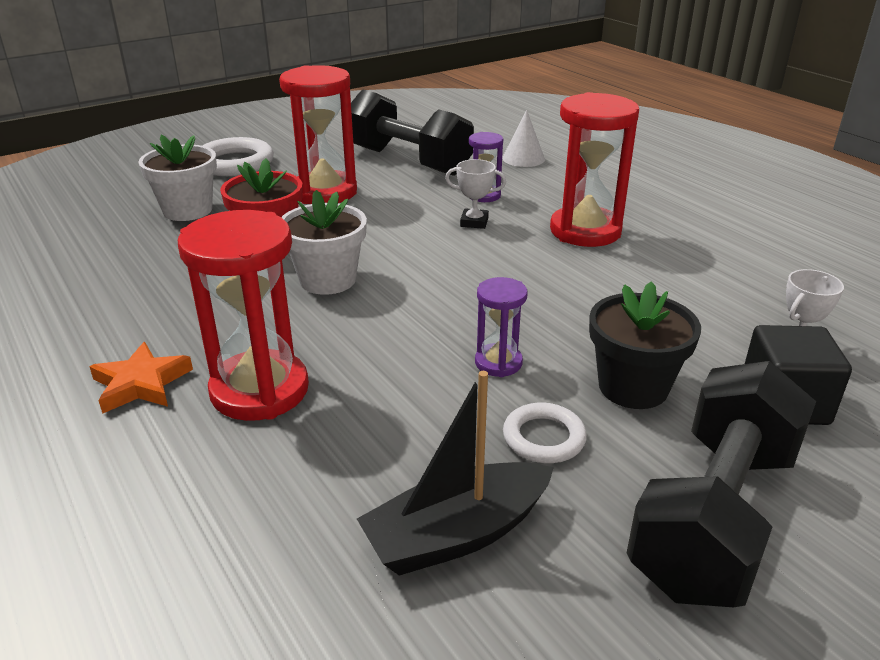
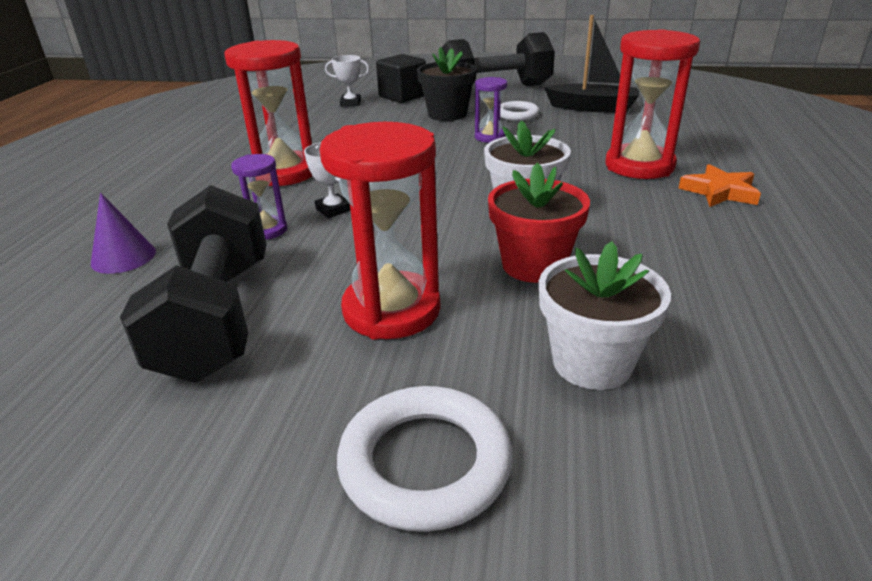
camera: 135 degrees left, 0 degrees up
(523, 158) = (123, 257): white cone -> purple cone

